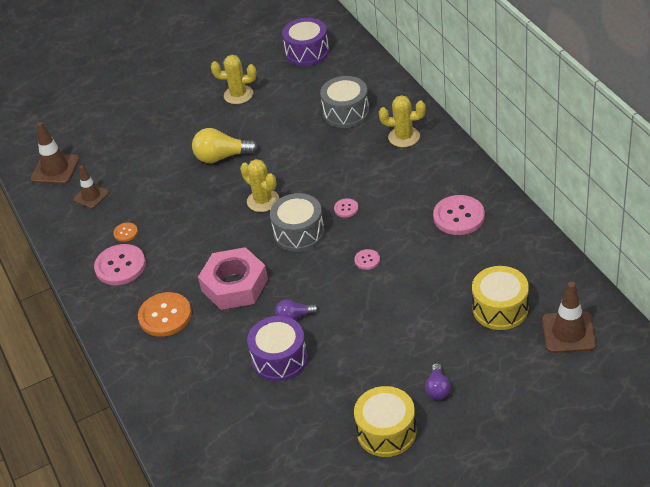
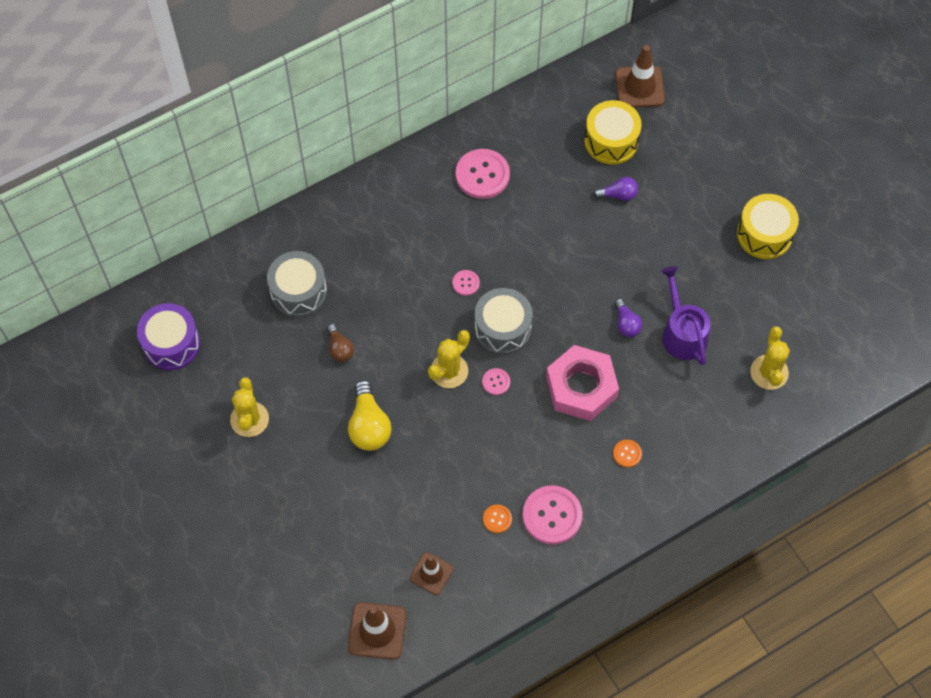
camera: 100 degrees left, 20 degrees up
(165, 316) = (627, 454): orange button -> orange button, size x0.49
(279, 359) = (682, 333): purple drum -> purple watering can
(292, 137) = (340, 349): none -> brown light bulb
(367, 260) = (545, 259): pink button -> pink button (496, 382)
(404, 137) = (349, 229): yellow cactus -> yellow cactus (769, 372)
(437, 388) = (712, 193): purple light bulb -> purple light bulb (618, 195)

